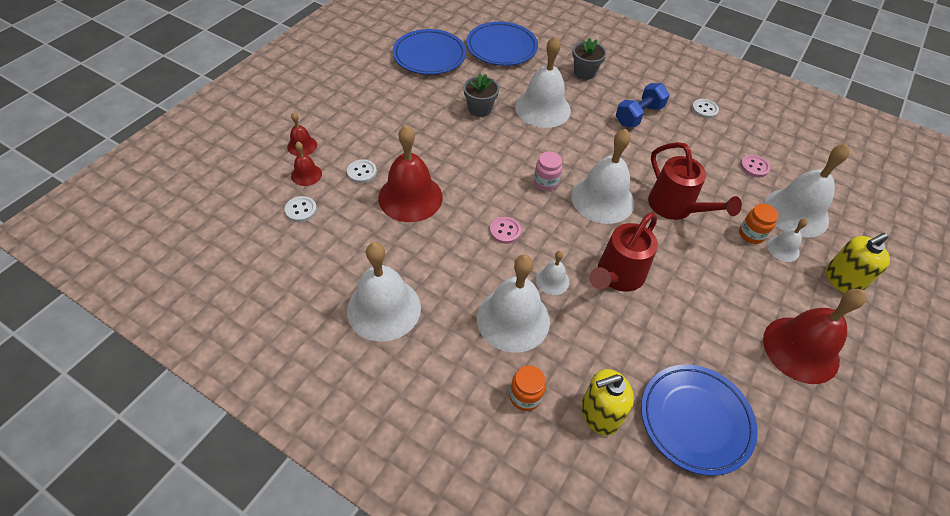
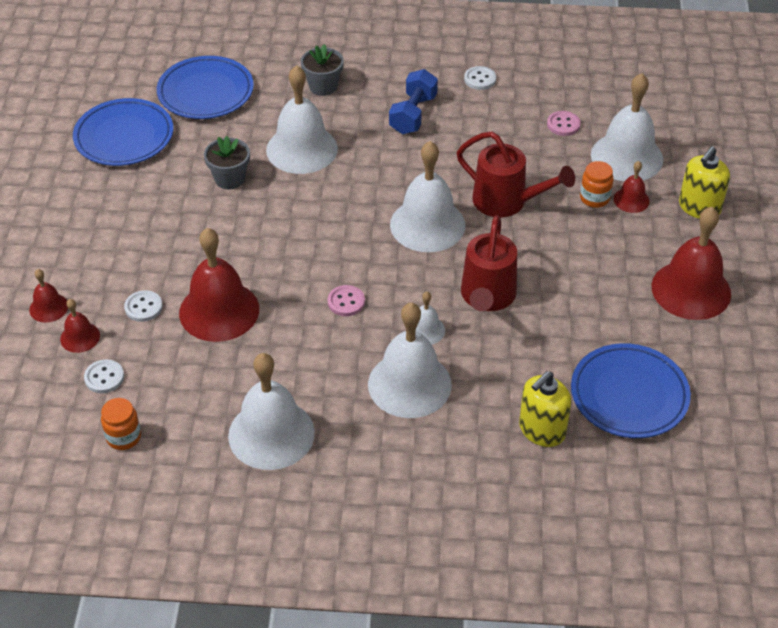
camera: 25 degrees left, 5 degrees down
(525, 396) = (464, 448): orange jar -> orange jar (123, 437)
(545, 182) = (357, 232): pink jar -> none
(783, 248) = (631, 200): white bell -> red bell

